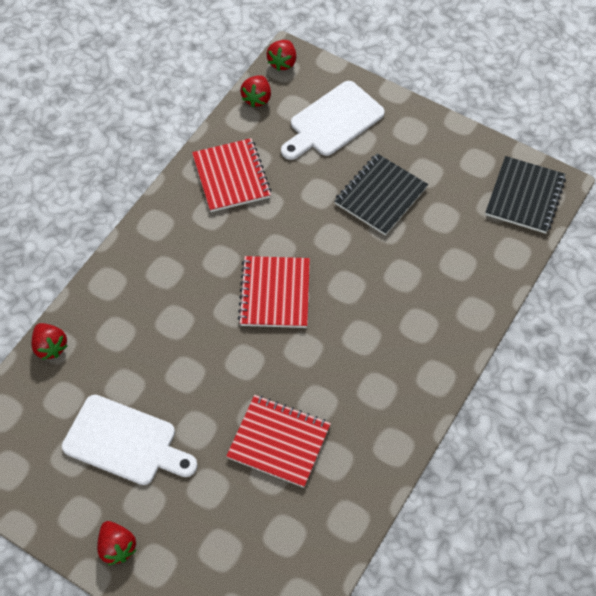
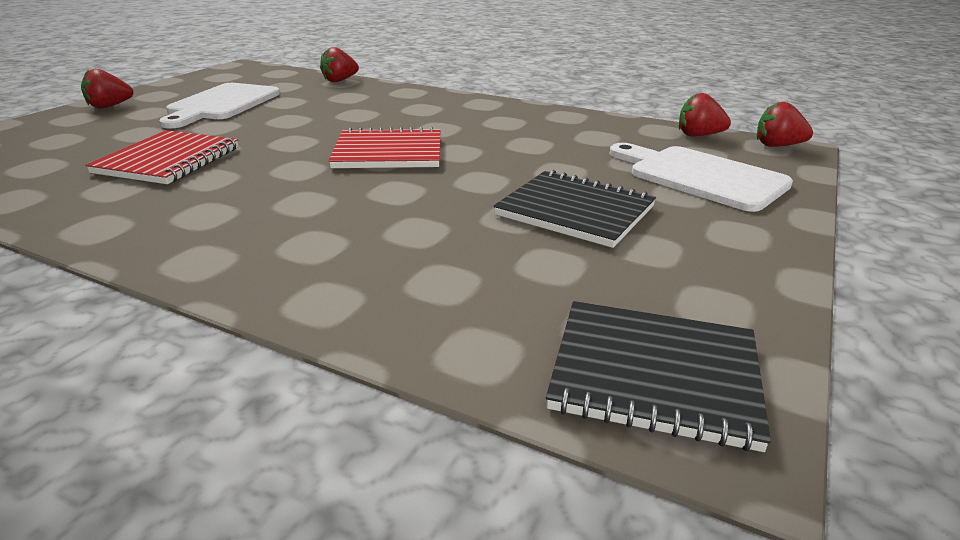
camera: 85 degrees right, 30 degrees down
(231, 176) = (563, 128): red notebook -> none

